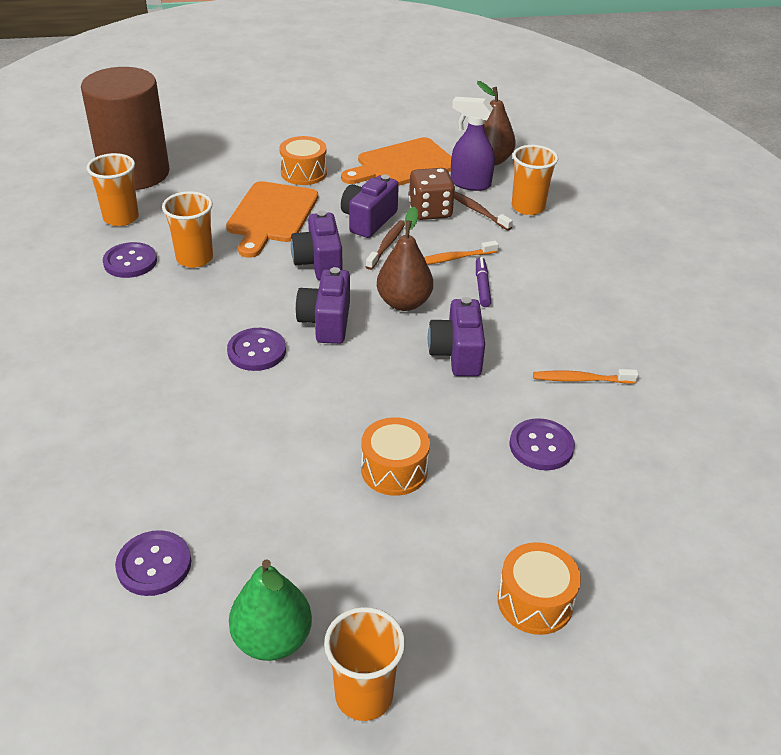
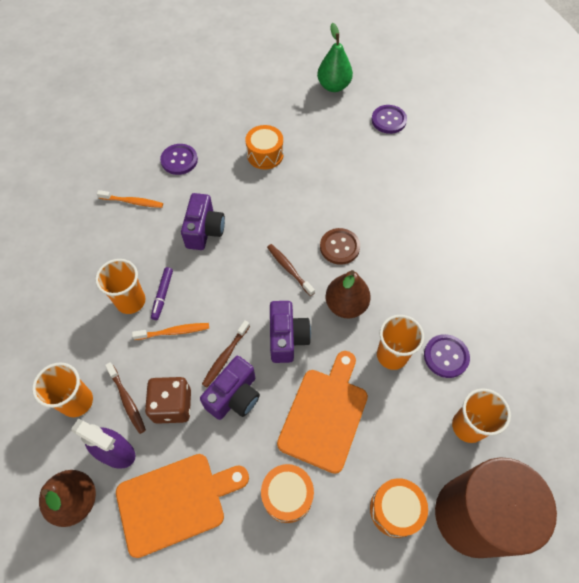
camera: 170 degrees left, 20 degrees up
(256, 351) = (339, 247): purple button -> brown button
(326, 322) = (289, 269): purple camera -> brown toothbrush
(364, 695) = (298, 65): orange cup -> orange cup (131, 301)
(404, 303) = (228, 283): brown pear -> brown pear (346, 305)
(535, 601) = (216, 89): orange drum -> orange drum (395, 509)

